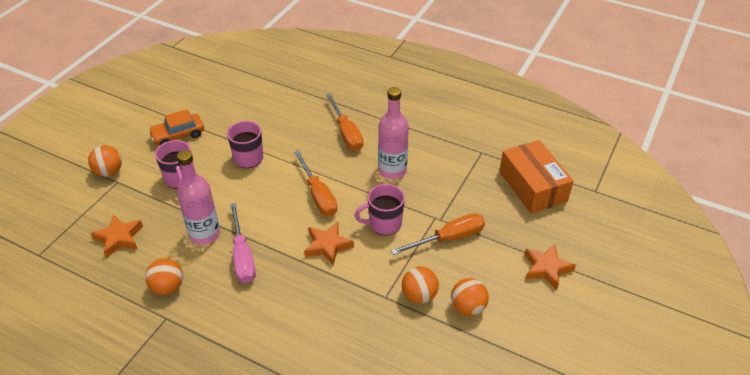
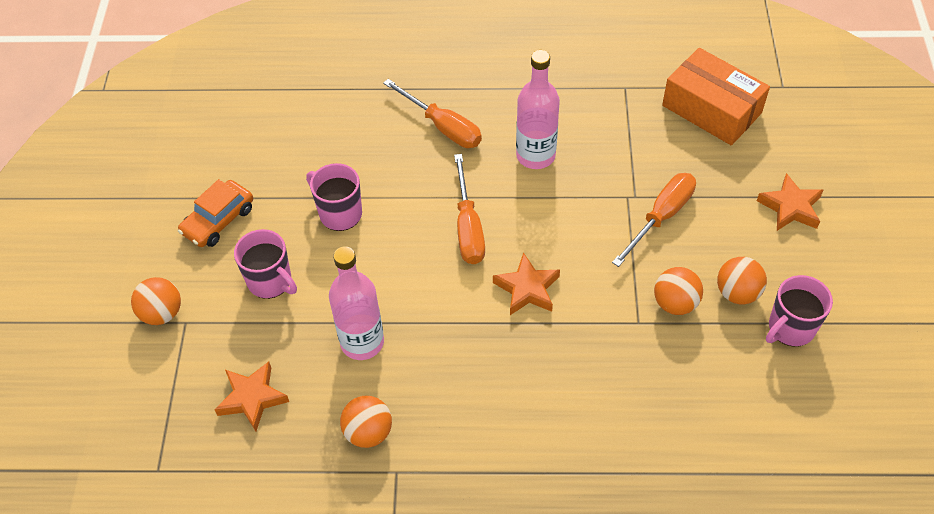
camera: 25 degrees left, 10 degrees up
(242, 256) = (432, 349): pink screwdriver -> none
(318, 195) = (468, 227): orange screwdriver -> orange screwdriver turned 45 degrees clockwise
(384, 224) = (574, 231): pink mug -> pink mug (790, 328)

